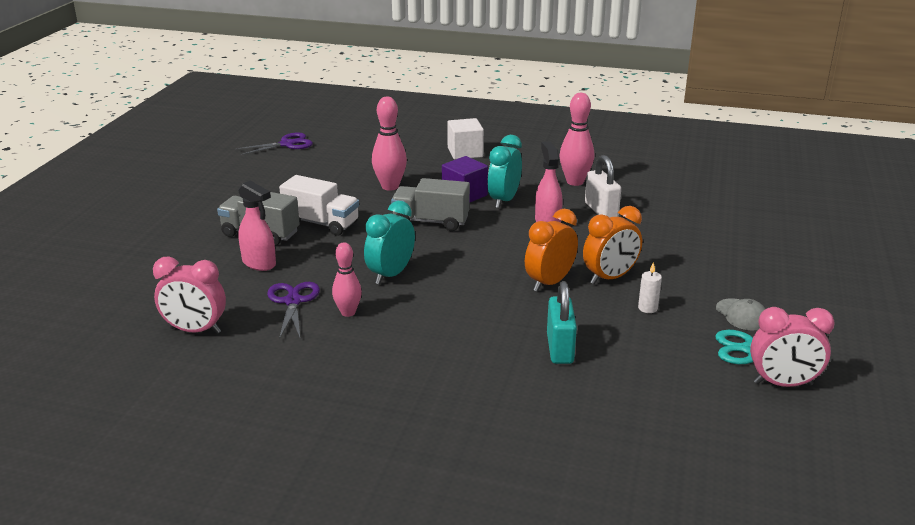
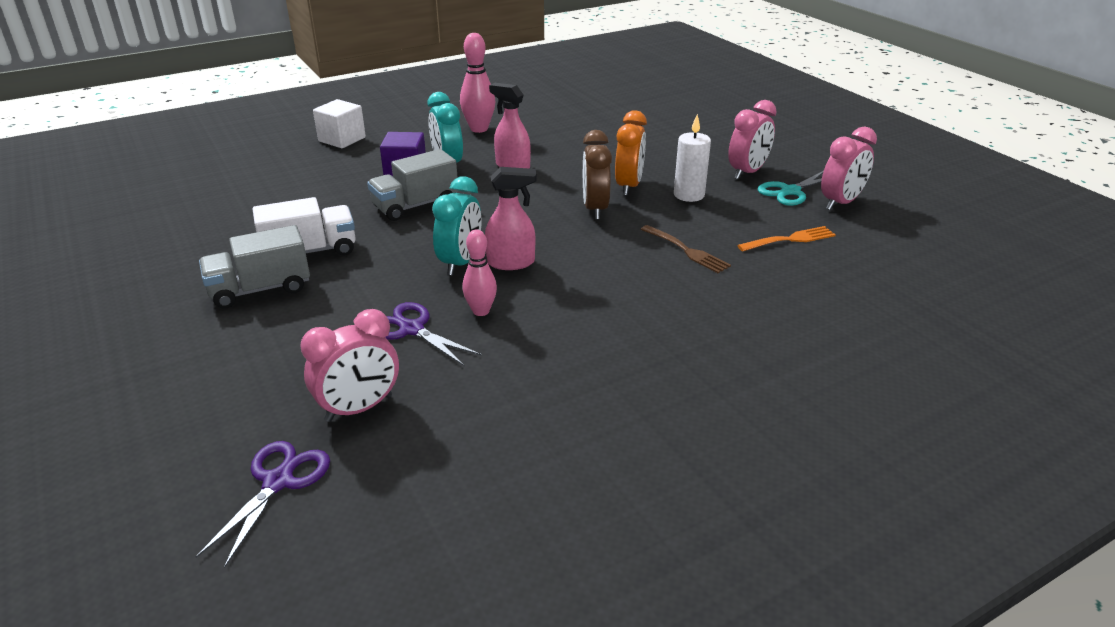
camera: 45 degrees left, 5 degrees up
(259, 263) = (311, 315): pink spray bottle -> pink spray bottle (511, 263)
(287, 144) = (128, 197): purple scissors -> purple scissors (278, 482)
(390, 186) = (321, 193): pink bowling pin -> none
(391, 274) = (460, 263): turquoise clock -> turquoise clock turned 150 degrees counterclockwise
(549, 282) = (595, 209): orange clock -> brown clock
(560, 348) = (686, 251): turquoise padlock -> brown fork
(601, 211) = (537, 142): white padlock -> none
(647, 308) = (689, 195): white candle -> white candle, size x1.70
(665, 387) = (790, 239): none -> orange fork
(742, 315) = (747, 172): grey cap -> pink clock

